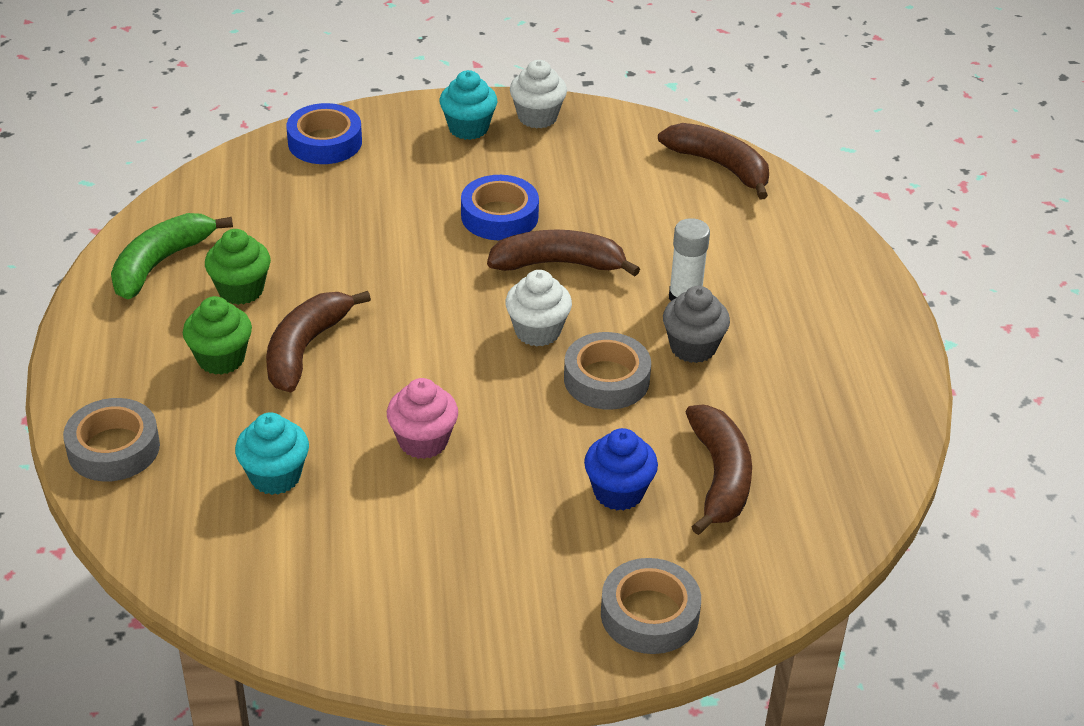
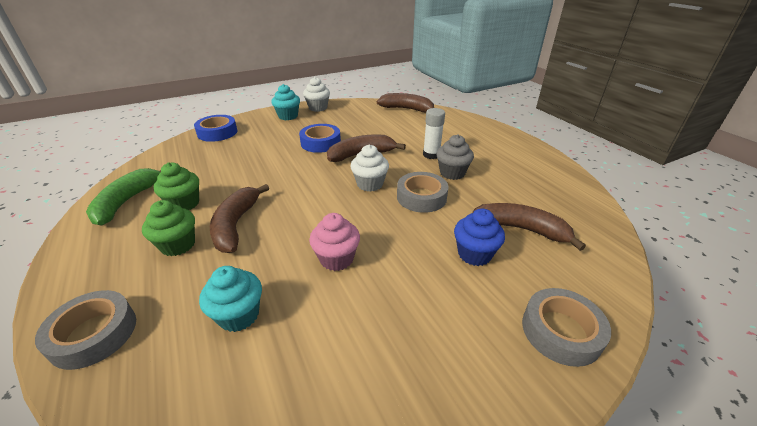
camera: 20 degrees left, 5 degrees down
(719, 477) = (520, 229): brown banana -> brown banana turned 45 degrees counterclockwise

